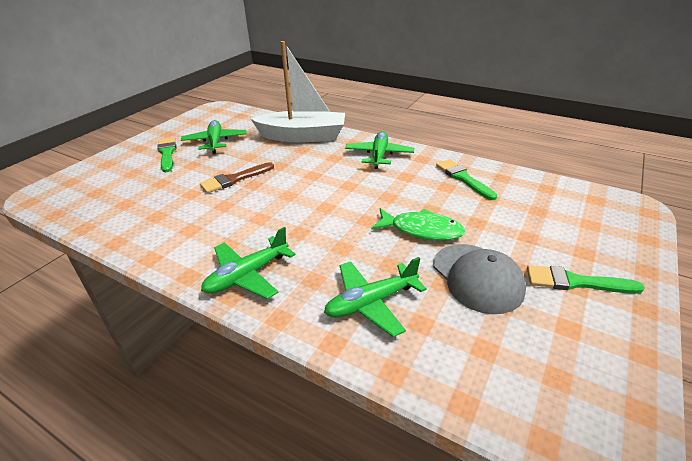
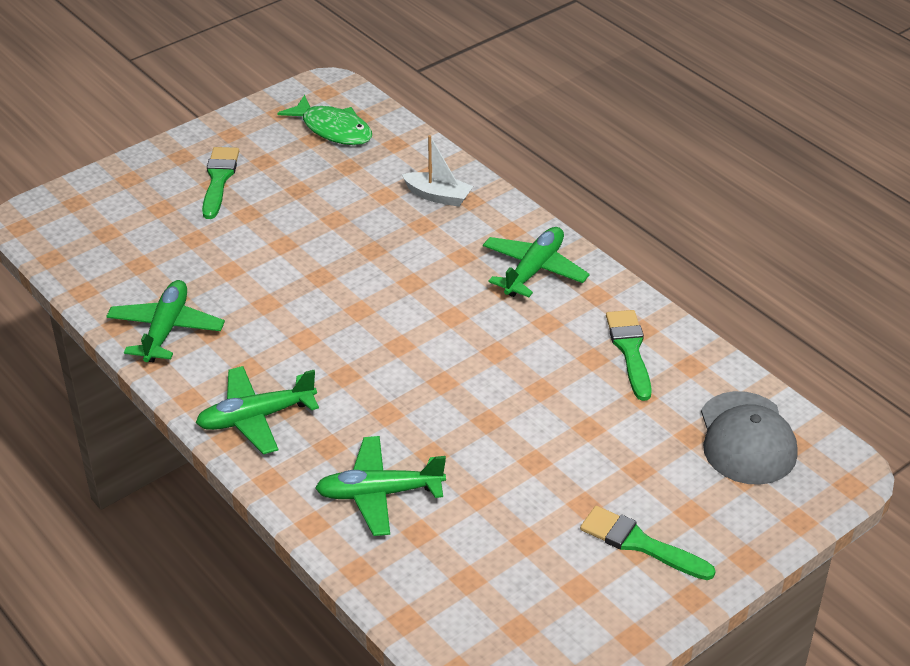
camera: 20 degrees right, 5 degrees up
(215, 142) = (297, 173): green plane -> green plane (166, 330)
(234, 179) = (297, 259): brown brush -> none
(303, 136) = (438, 196): white boat -> white boat, size x0.46
(421, 230) = (504, 418): green fish -> green fish (333, 129)
(477, 277) = (524, 502): grey cap -> grey cap (746, 438)

